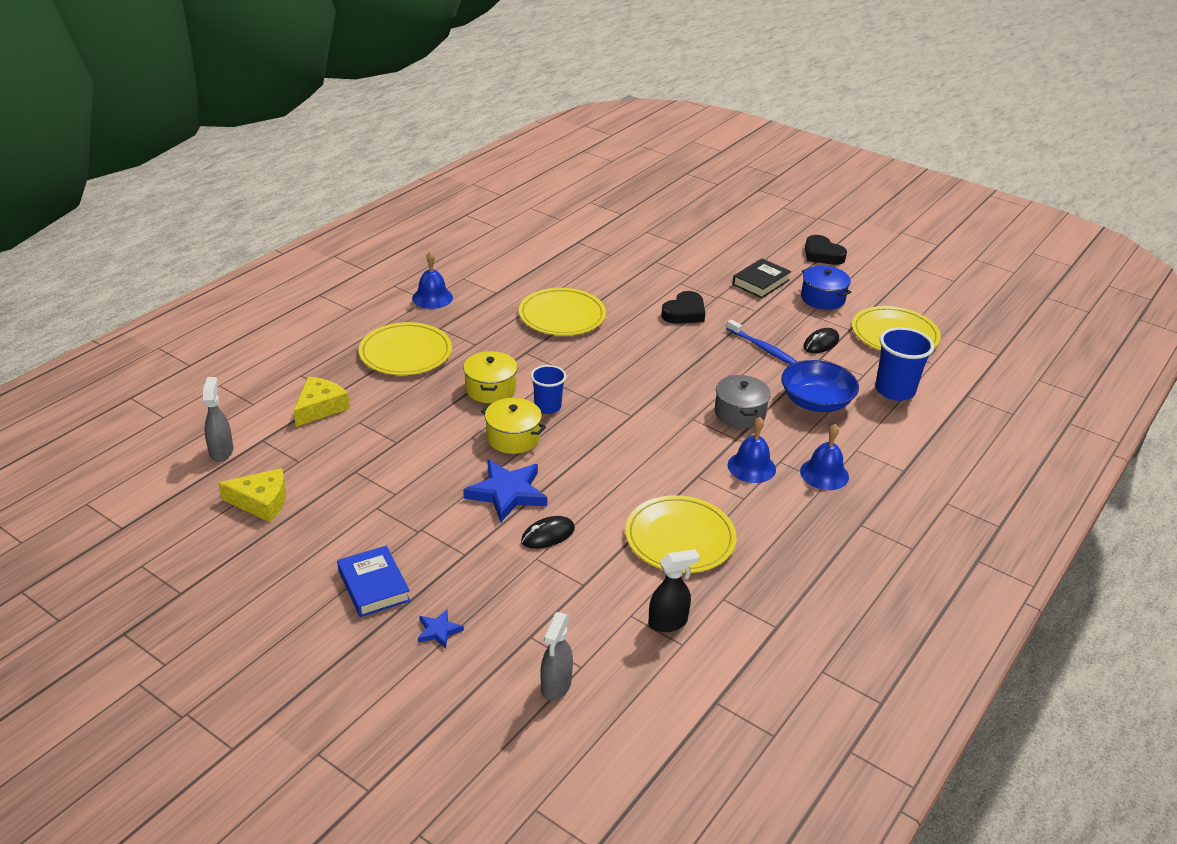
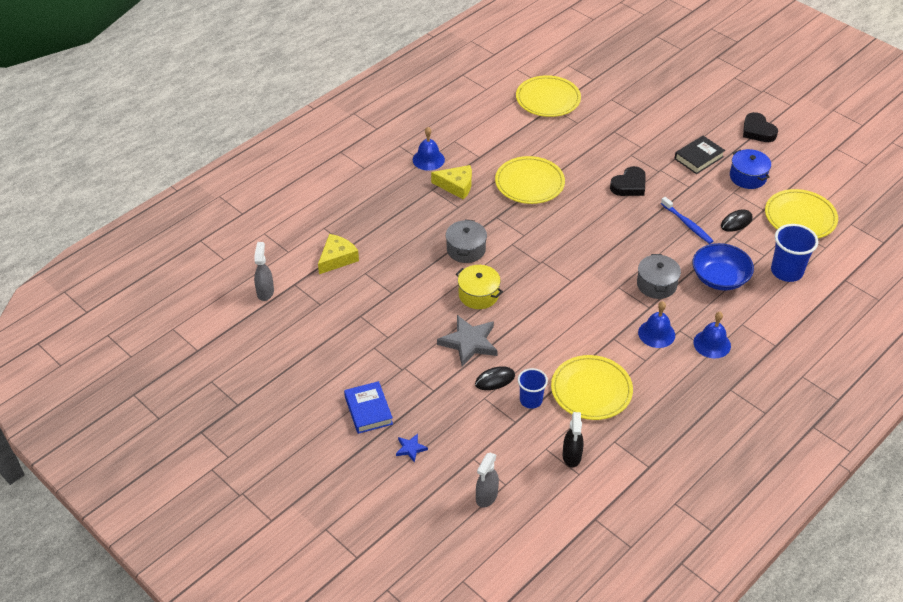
camera: 10 degrees right, 10 degrees up
(261, 502) = (293, 336): yellow cheese -> yellow cheese (456, 186)
(405, 353) = (404, 212): yellow plate -> yellow plate (548, 99)
(490, 389) = (466, 249): yellow pot -> grey pot
(507, 493) = (469, 342): blue star -> grey star
(547, 407) = (508, 269): blue cup -> blue cup (531, 400)
(668, 622) = (571, 456): black spray bottle -> black spray bottle turned 105 degrees clockwise

